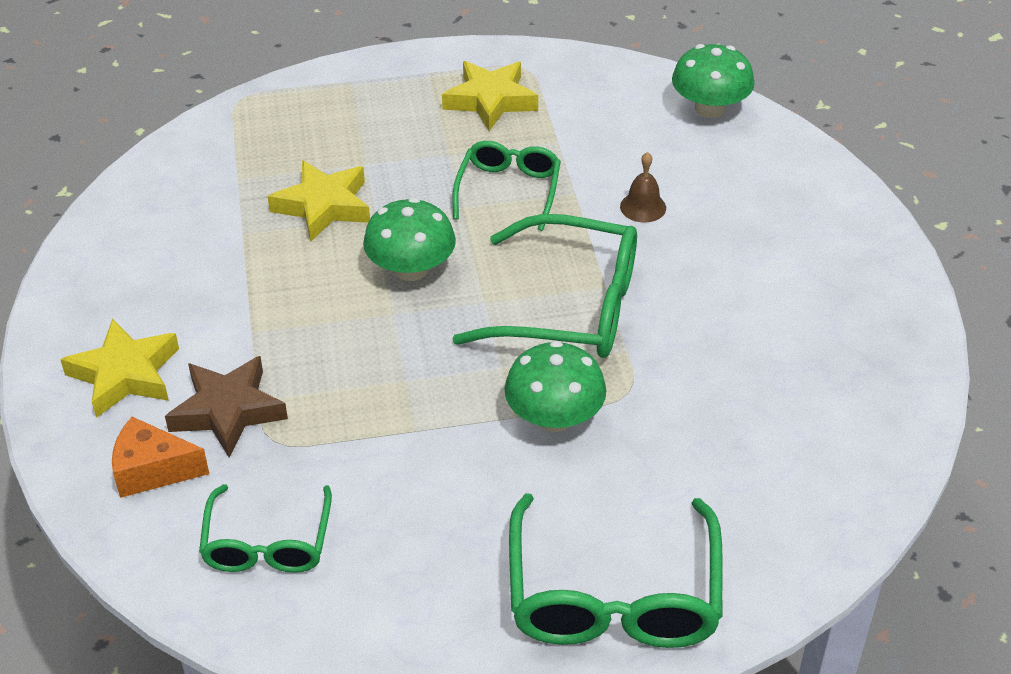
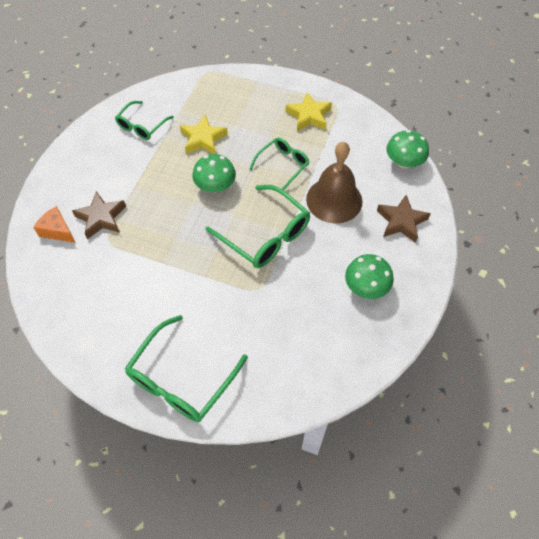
camera: 30 degrees right, 15 degrees up
(125, 374) = (77, 183): yellow star -> none
(267, 543) = (74, 284): green glasses -> green glasses (142, 126)
(554, 417) = (220, 285): green mushroom -> green mushroom (366, 286)
(643, 207) = (334, 200): brown bell -> brown bell, size x2.47
(779, 194) = (401, 221): none -> brown star

